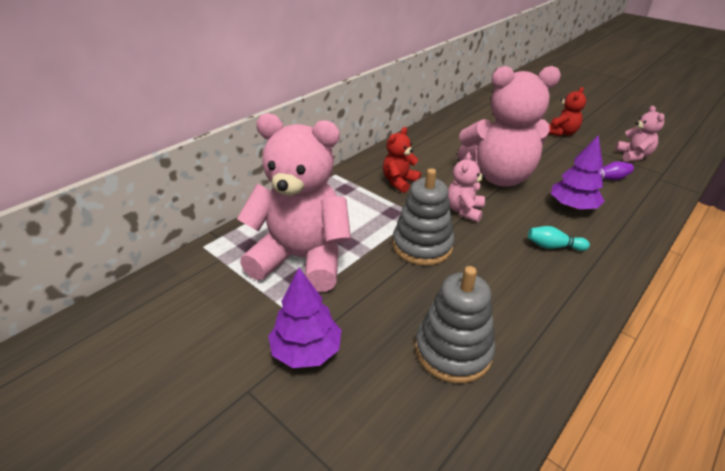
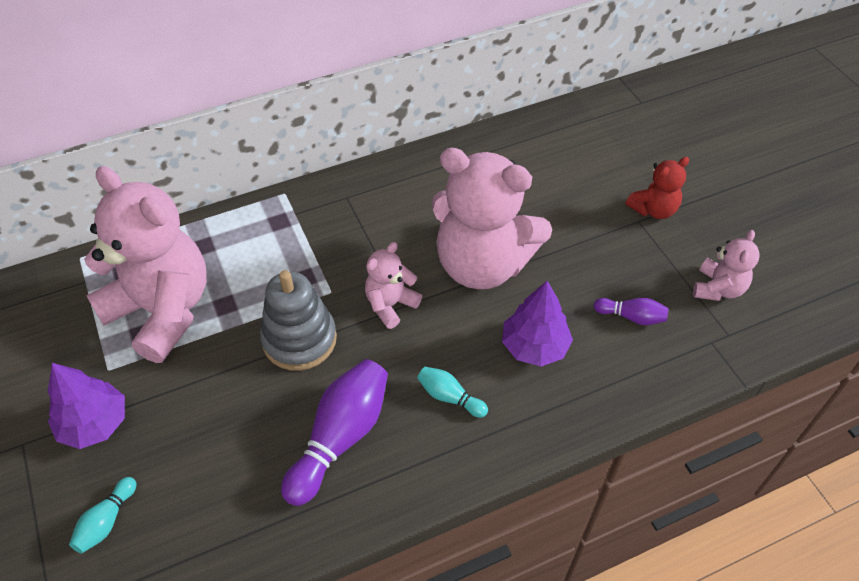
camera: 25 degrees right, 15 degrees up
(379, 421) = (106, 521): none -> turquoise bowling pin
(399, 182) = (350, 232): red teddy bear -> none
(453, 351) = (225, 481): grey stacking toy -> none
(508, 292) = (340, 437): none -> purple bowling pin

